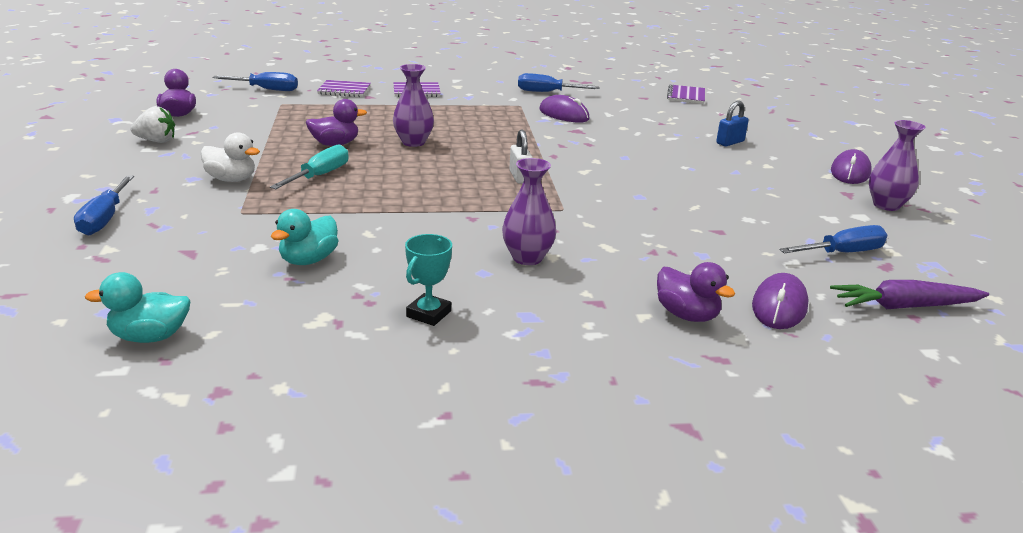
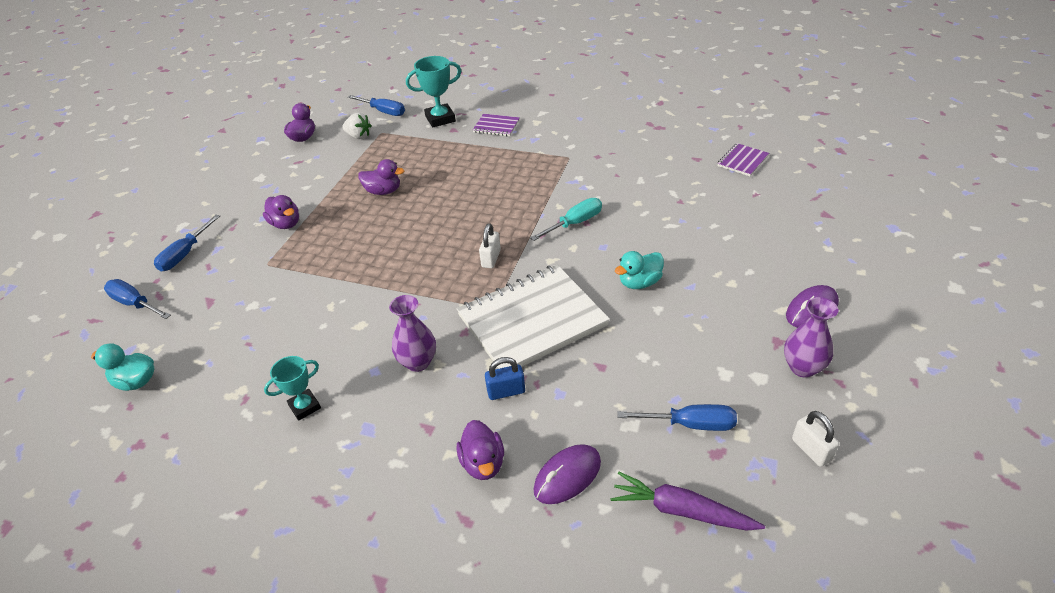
camera: 30 degrees right, 15 degrees up
(156, 141) = (269, 169): white strawberry -> white strawberry (359, 136)
(231, 179) = (286, 224): white duck -> purple duck
(308, 260) = (272, 327): turquoise duck -> turquoise duck (639, 282)
(319, 176) = (345, 230): turquoise screwdriver -> turquoise screwdriver (574, 223)
(344, 90) = (440, 119): purple notebook -> turquoise trophy
(413, 142) = (442, 198): purple vase -> none
(547, 92) = (609, 140): blue screwdriver -> blue screwdriver (135, 304)
(564, 114) = (597, 176): purple mouse -> none
(614, 212) = (532, 320): none -> white notebook
(730, 142) = (724, 241): blue padlock -> blue padlock (506, 391)
(954, 250) = (811, 450): none -> white padlock

